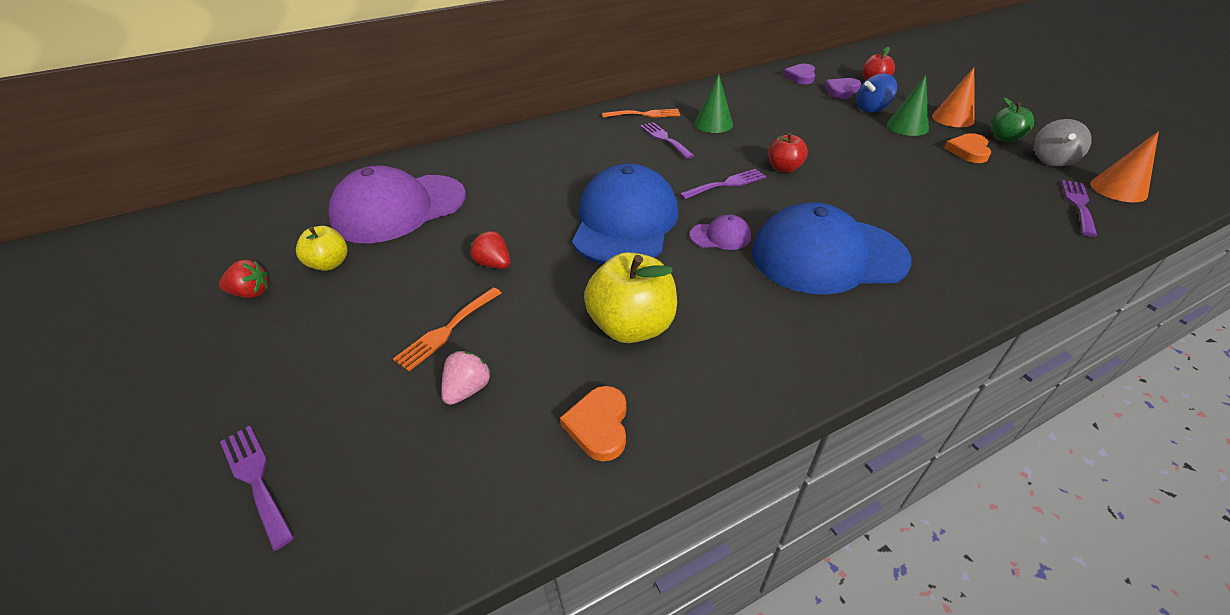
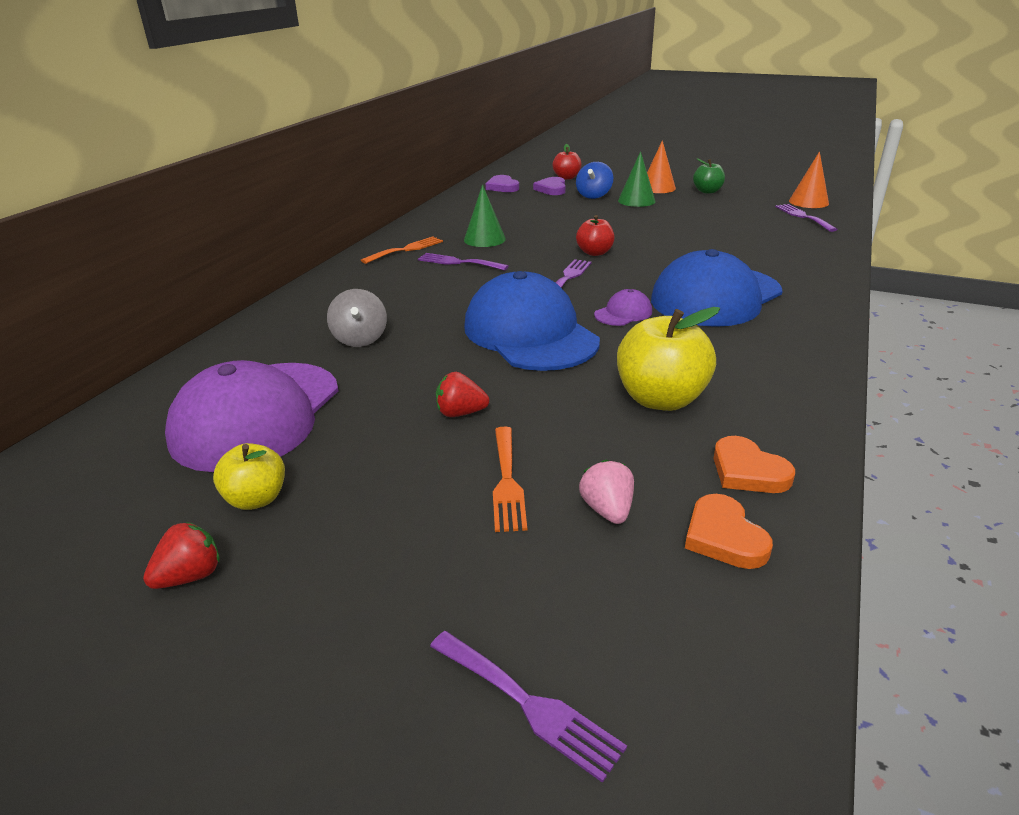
camera: 40 degrees left, 10 degrees down
(256, 479) = (529, 705): purple fork -> purple fork turned 150 degrees counterclockwise
(968, 151) = (698, 205): orange heart -> orange heart (724, 537)
(1052, 160) = (752, 196): grey spinning top -> grey spinning top (360, 339)

